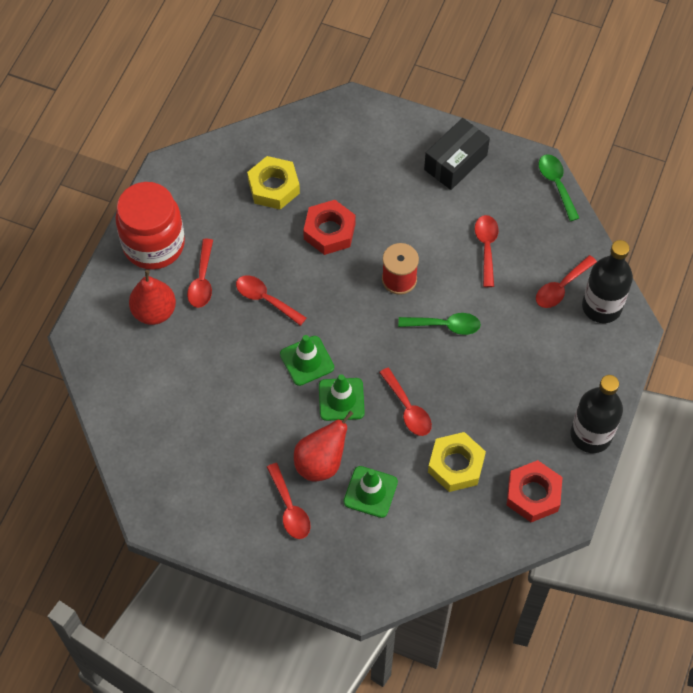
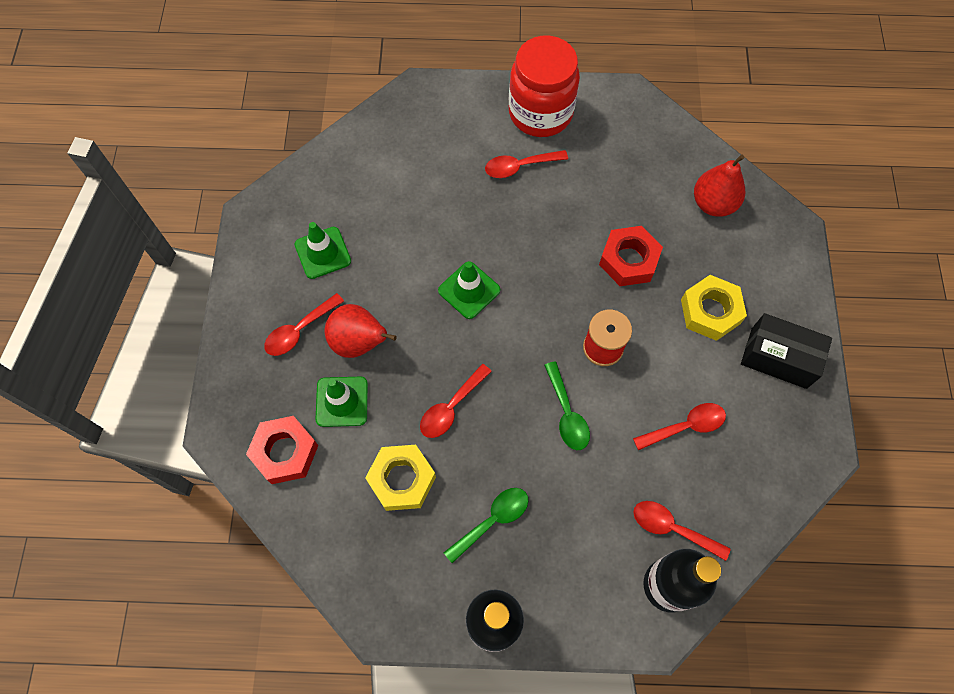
camera: 70 degrees right, 5 degrees up
(154, 311) = (468, 139): red pear -> red pear (713, 204)
(265, 299) = (523, 228): red spoon -> none
(273, 187) = (655, 191): yellow nut -> yellow nut (710, 311)
(341, 399) = (437, 338): green traffic cone -> green traffic cone (323, 253)
(533, 494) = (394, 577): red nut -> red nut (285, 452)
(556, 184) = (808, 480): green spoon -> green spoon (492, 520)

